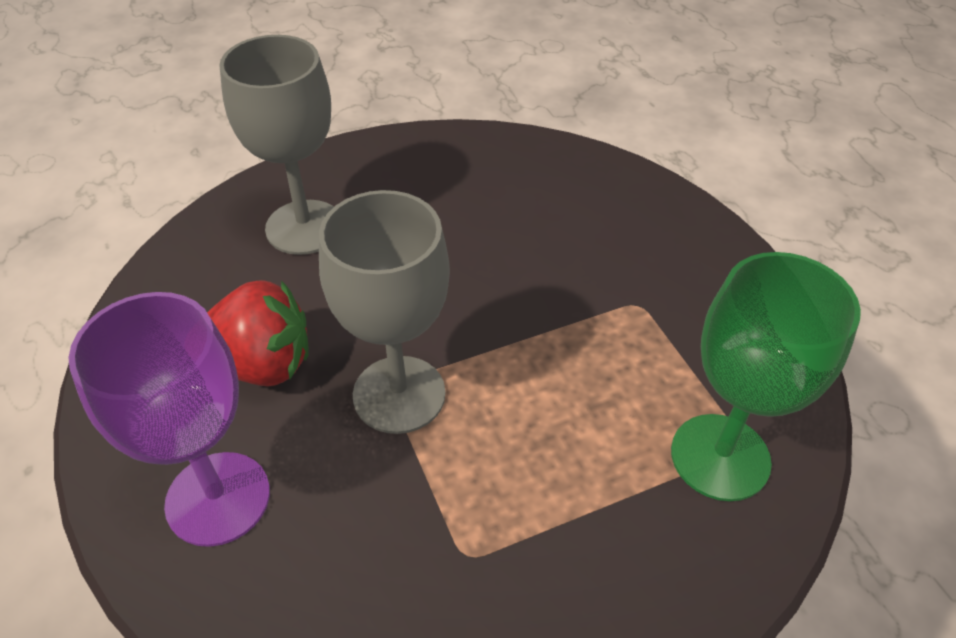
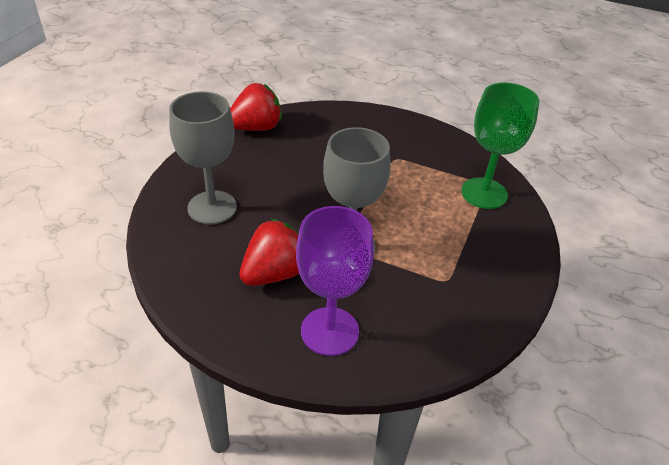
camera: 45 degrees left, 5 degrees down
(491, 148) = (256, 128): none -> red strawberry

